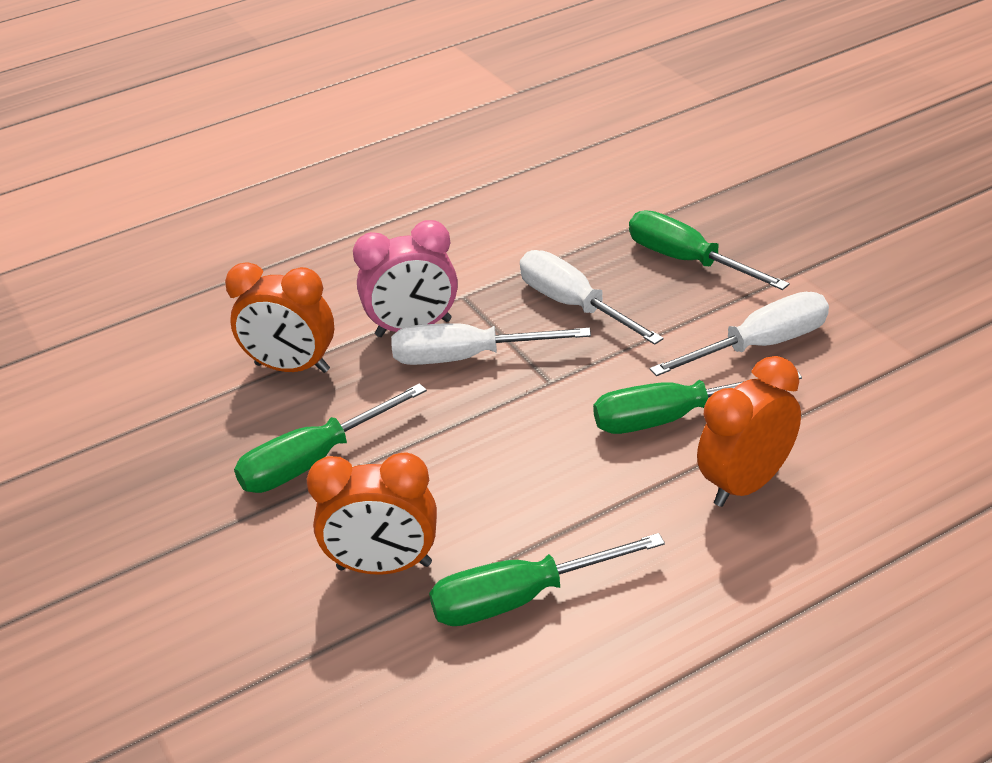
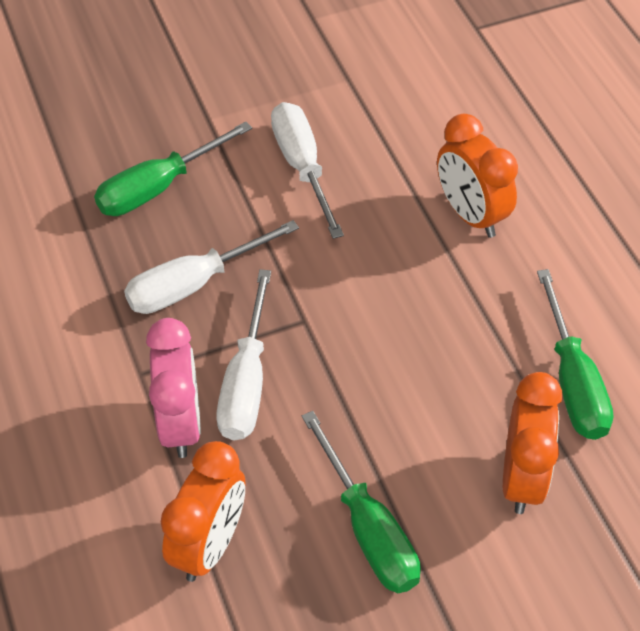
camera: 85 degrees left, 15 degrees up
(671, 418) = (379, 244): green screwdriver -> none

